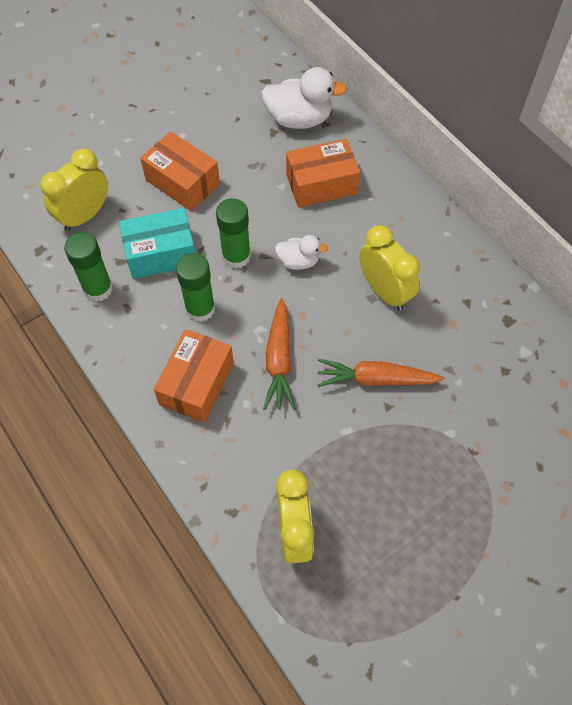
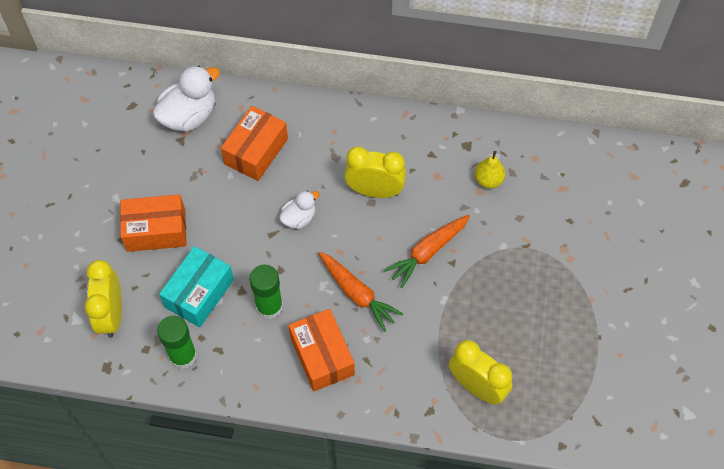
camera: 45 degrees left, 0 degrees up
(236, 256) = (253, 250): green glue stick -> none
(497, 366) = (488, 180): none -> yellow pear

